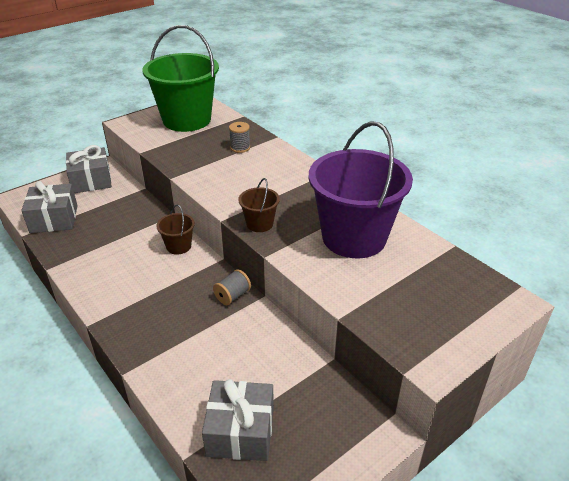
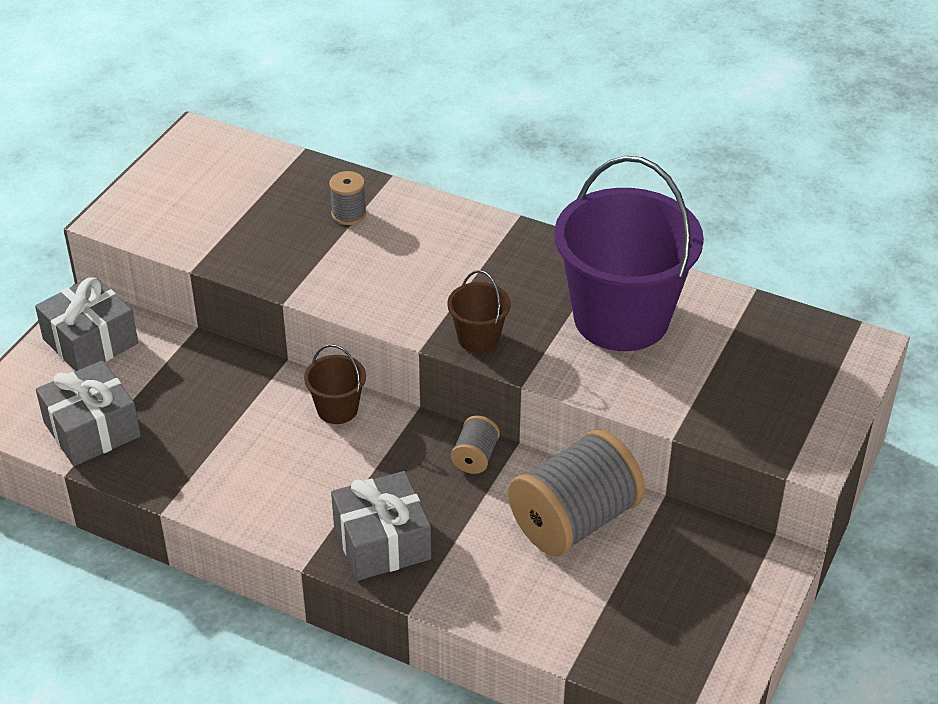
camera: 25 degrees left, 5 degrees up
(187, 120) = (214, 183): green bucket -> none
(240, 431) = (611, 622): grey gift -> grey gift (382, 542)
(264, 354) = (574, 520): none -> grey spool

